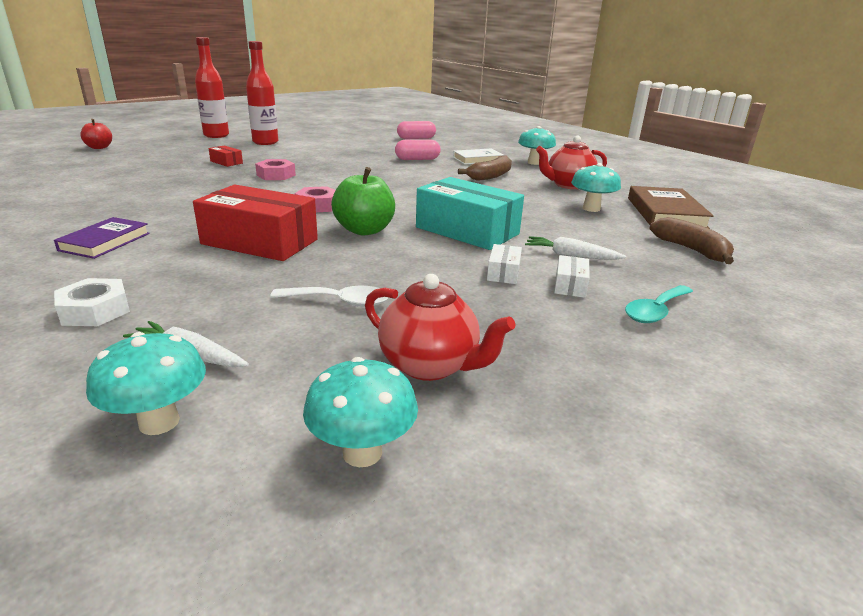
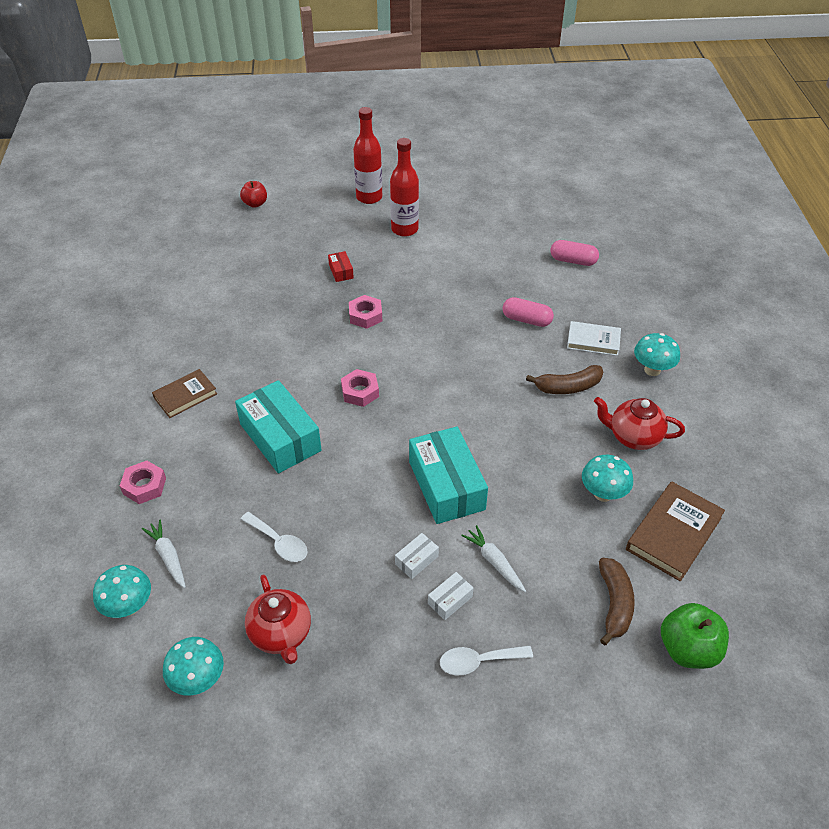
camera: 35 degrees right, 20 degrees up
(95, 310) = (144, 486): white nut -> pink nut
(105, 242) = (185, 396): purple book -> brown book
(260, 242) = (280, 437): red box -> turquoise box
(364, 230) = (366, 450): green apple -> green apple (688, 649)
(655, 311) = (478, 661): turquoise spoon -> white spoon

